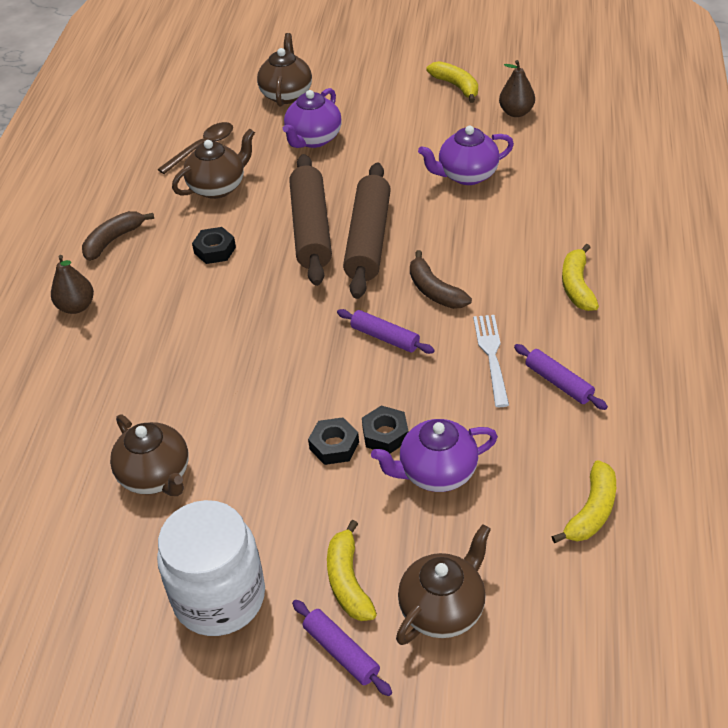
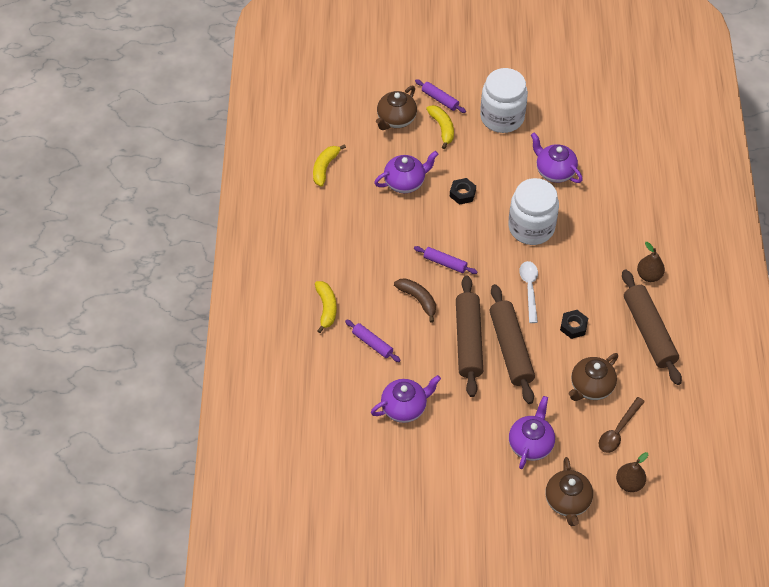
camera: 170 degrees right, 10 degrees up
(113, 240) = (649, 332): brown banana -> brown rolling pin
(156, 476) = (554, 171): brown teapot -> purple teapot
(230, 383) = (531, 227): none -> white jar
(262, 297) = (529, 289): none -> white spoon
(385, 434) = (435, 201): black nut -> none
(456, 86) = (421, 517): yellow banana -> none
(491, 356) = (379, 254): white fork -> none
(516, 112) = (369, 483): brown pear -> brown pear (629, 483)
(558, 382) = (340, 238): purple rolling pin -> purple rolling pin (372, 344)

